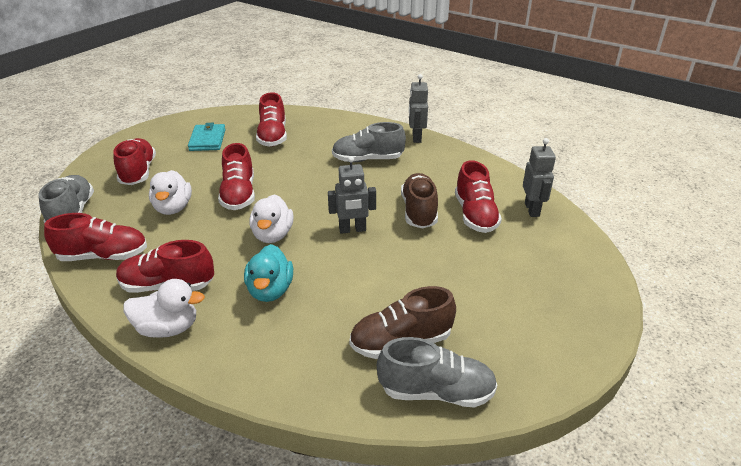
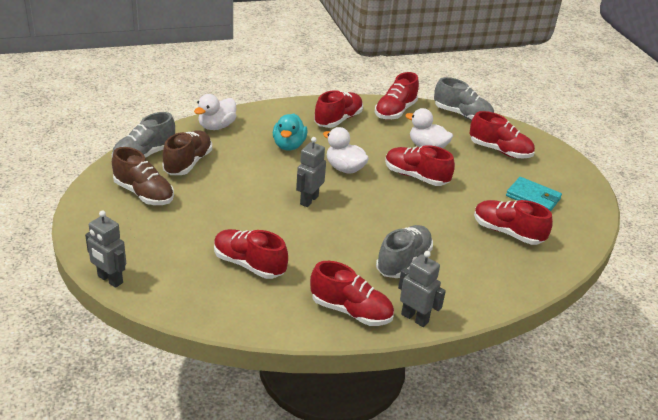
camera: 125 degrees right, 0 degrees up
(168, 328) = (301, 109): white duck -> white duck (216, 126)
(270, 290) = (289, 145): turquoise duck -> turquoise duck turned 120 degrees counterclockwise
(419, 211) = (291, 241): brown shoe -> brown shoe (144, 194)
(447, 158) = (351, 311): none -> red shoe
(532, 210) = (213, 300): grey robot -> grey robot (110, 279)

